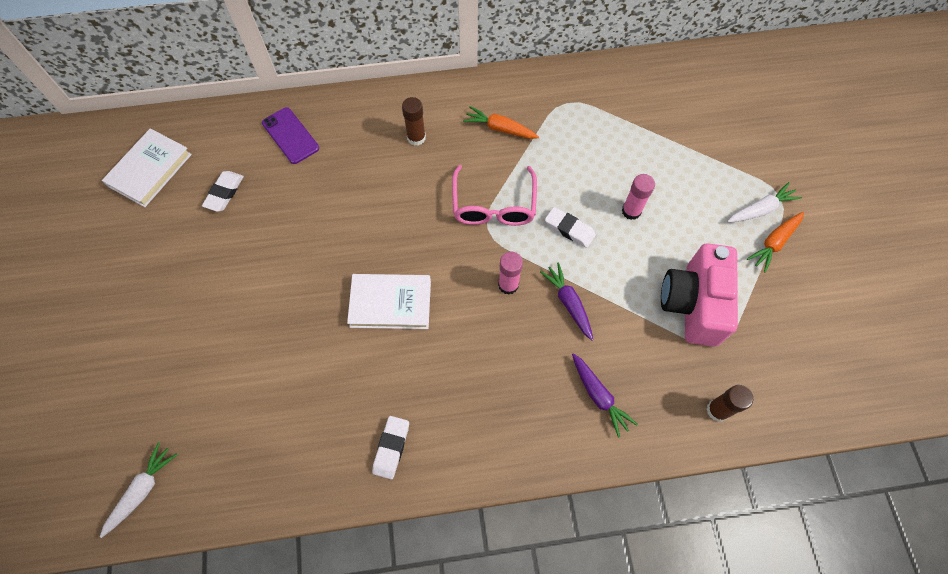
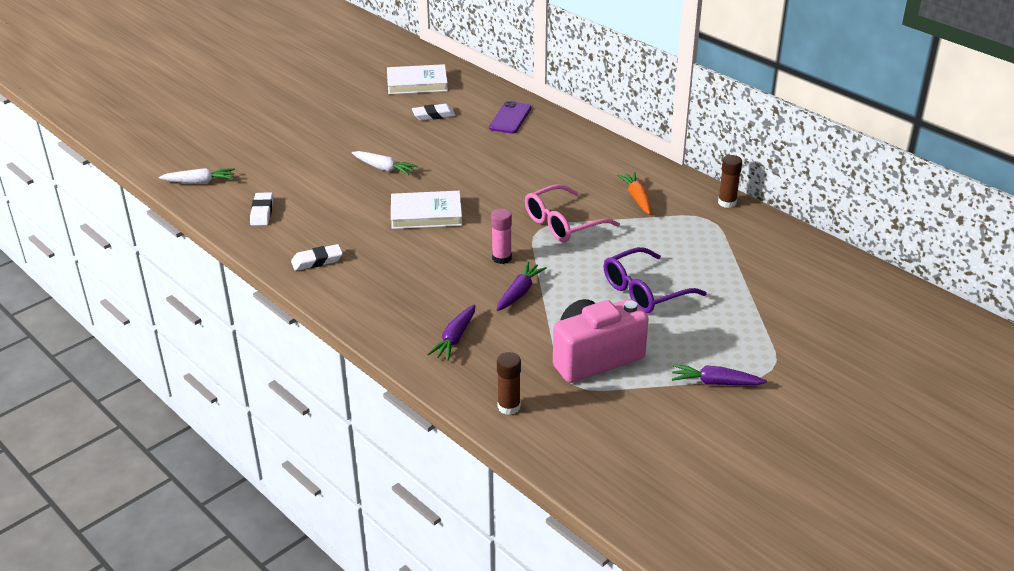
camera: 55 degrees right, 30 degrees down
(390, 303) = (426, 214): white book -> white book turned 60 degrees counterclockwise
(416, 138) = (577, 166): brown glue stick -> brown glue stick (727, 202)
(569, 229) = (587, 267): white eraser -> white eraser (262, 212)
(631, 211) = (644, 291): pink glue stick -> purple glasses
(761, 209) = (742, 362): white carrot -> white carrot (384, 168)
(774, 243) = (715, 383): orange carrot -> purple carrot

